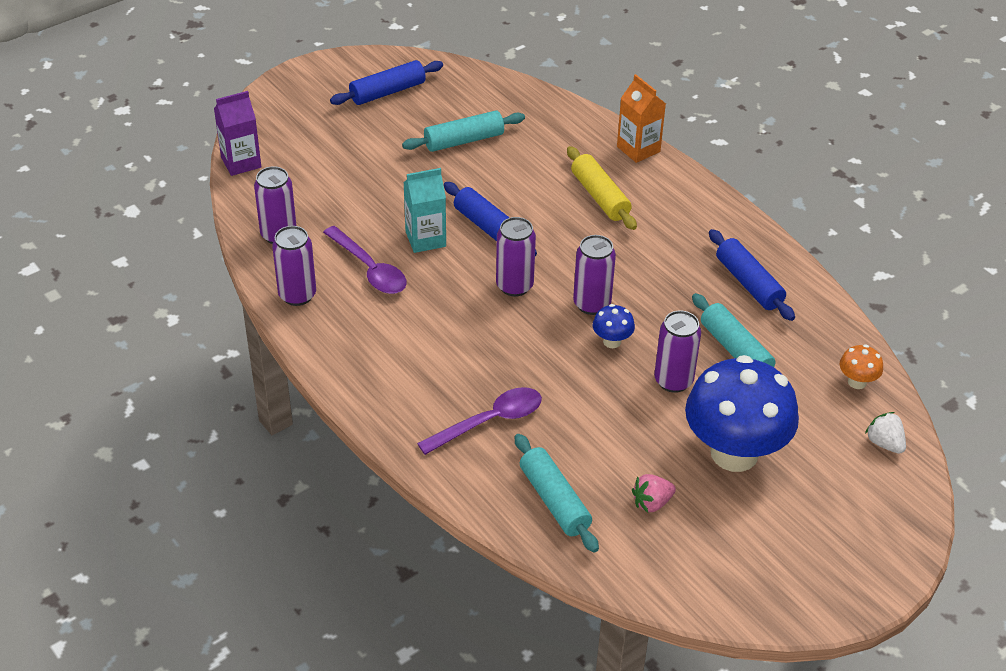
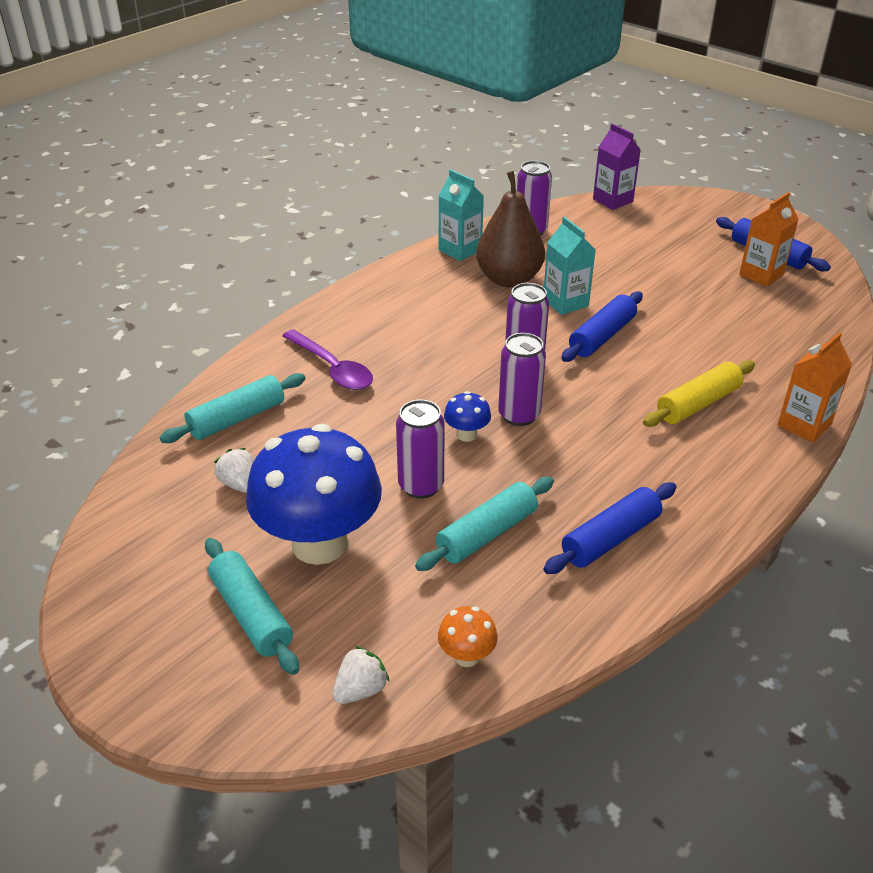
camera: 80 degrees right, 5 degrees down
(297, 295) = (460, 250): purple can -> turquoise carton
(369, 269) = (509, 279): purple spoon -> brown pear
(421, 106) = (761, 274): none -> orange carton
(464, 140) = (727, 305): turquoise rolling pin -> turquoise rolling pin (251, 614)
(652, 503) = (239, 484): pink strawberry -> white strawberry

